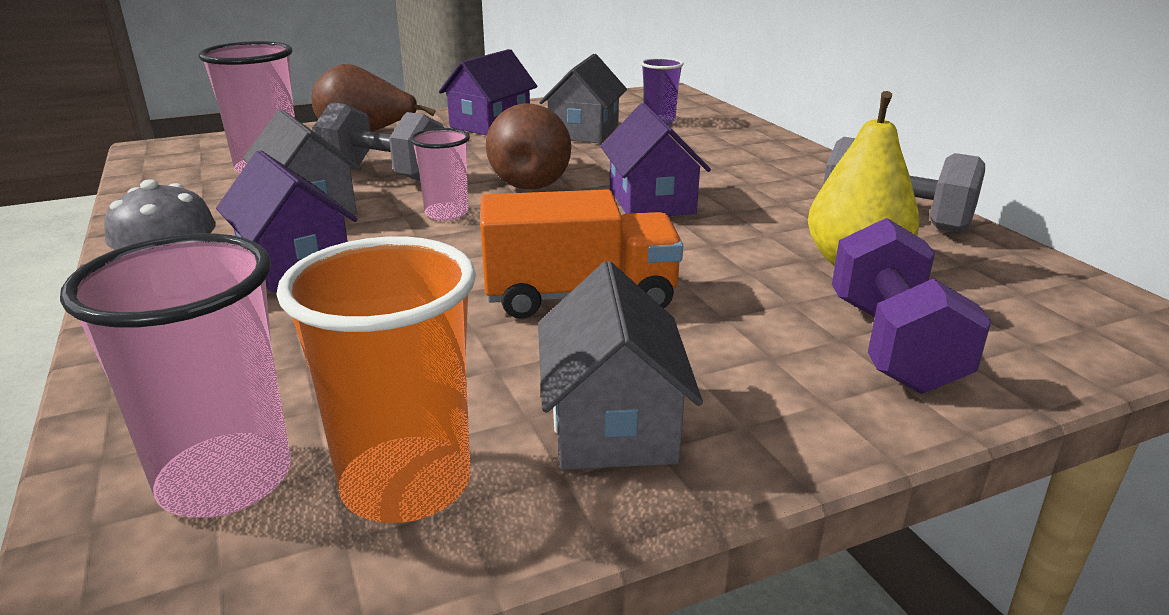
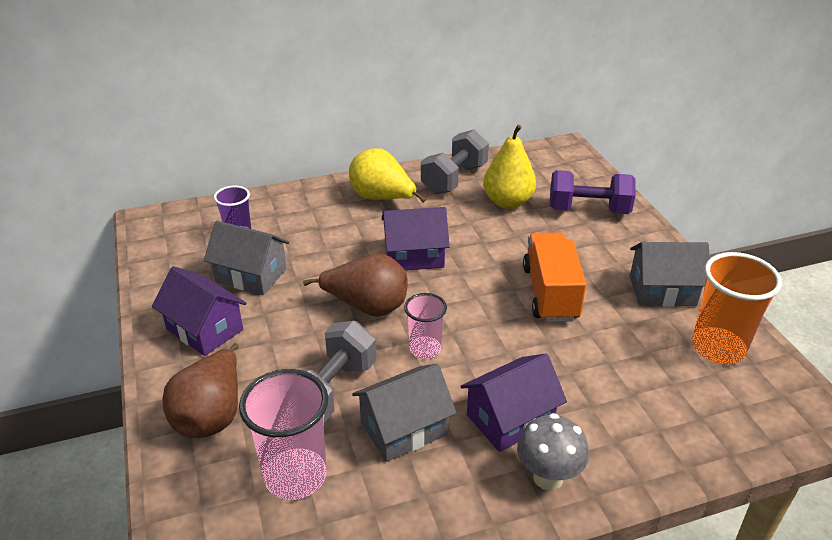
camera: 85 degrees left, 10 degrees up
(225, 480) = (732, 404): pink cup -> none
(790, 178) = (382, 199): none -> yellow pear

